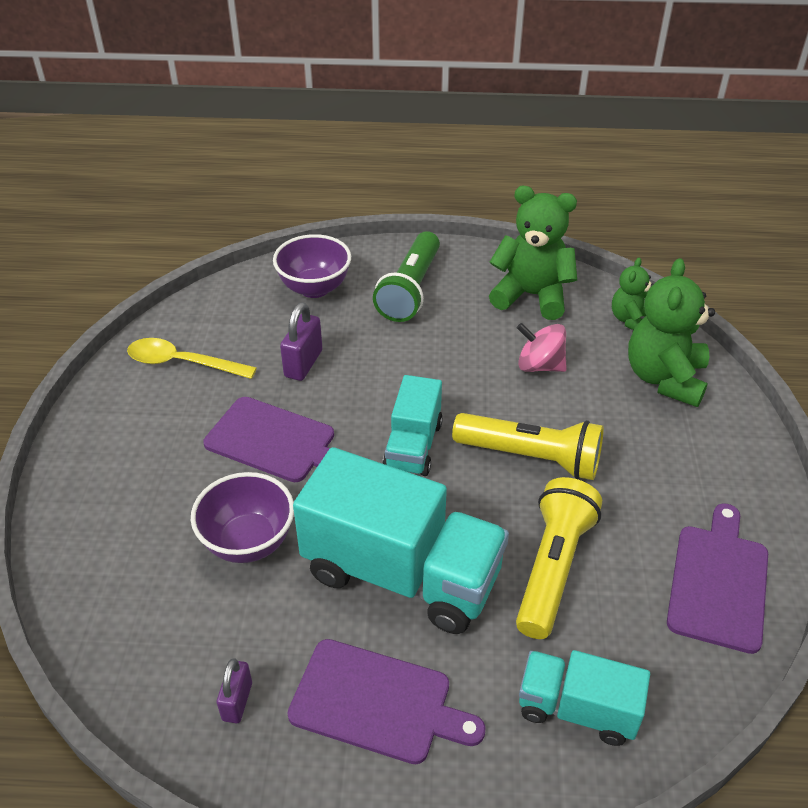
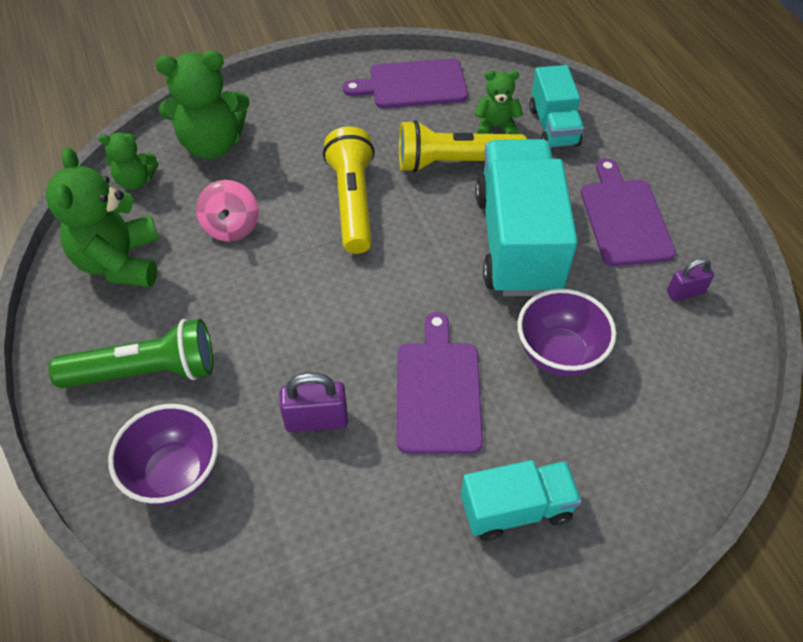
camera: 115 degrees left, 10 degrees up
(182, 363) = (374, 549): yellow spoon -> none
(413, 446) = (383, 282): turquoise truck -> turquoise truck (516, 509)
(601, 639) = (496, 127): none -> green teddy bear

